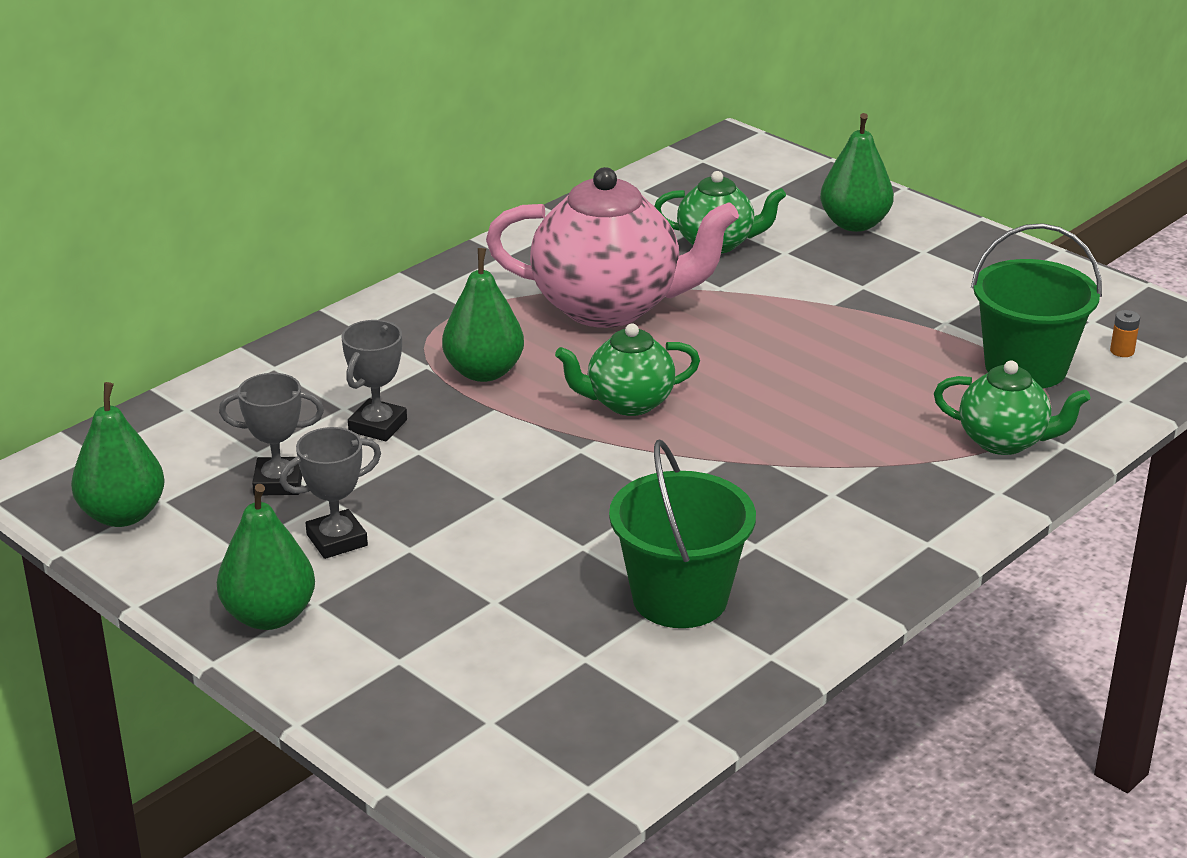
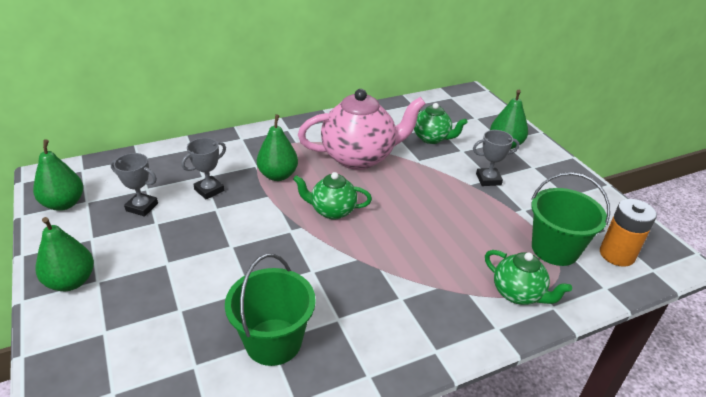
camera: 20 degrees right, 5 degrees up
(337, 540) = (139, 247): grey trophy -> grey trophy (488, 179)
(609, 307) = (359, 157): pink teapot -> pink teapot turned 45 degrees counterclockwise
(1122, 351) = (617, 254): orange battery -> orange battery, size x2.47

